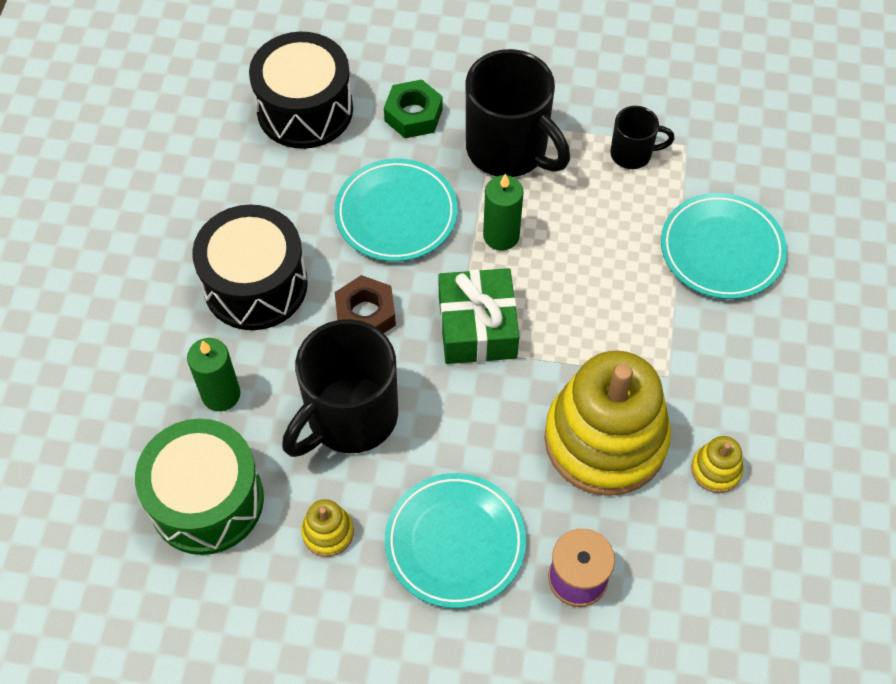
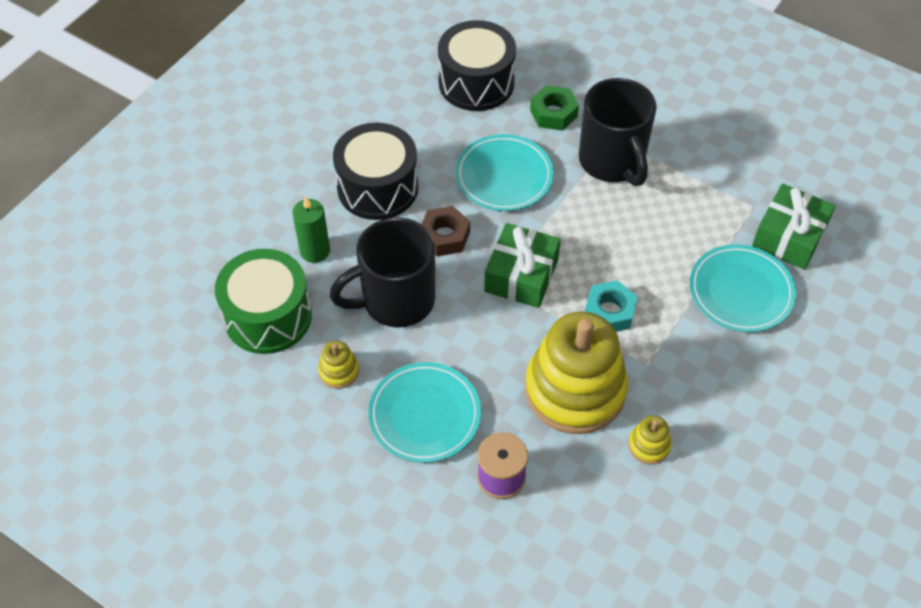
camera: 25 degrees right, 5 degrees down
(501, 236) = (573, 219): green candle -> none
(596, 331) = (609, 312): none -> turquoise nut
(633, 154) = (707, 198): black mug -> none
(739, 166) = (789, 236): none -> green gift

